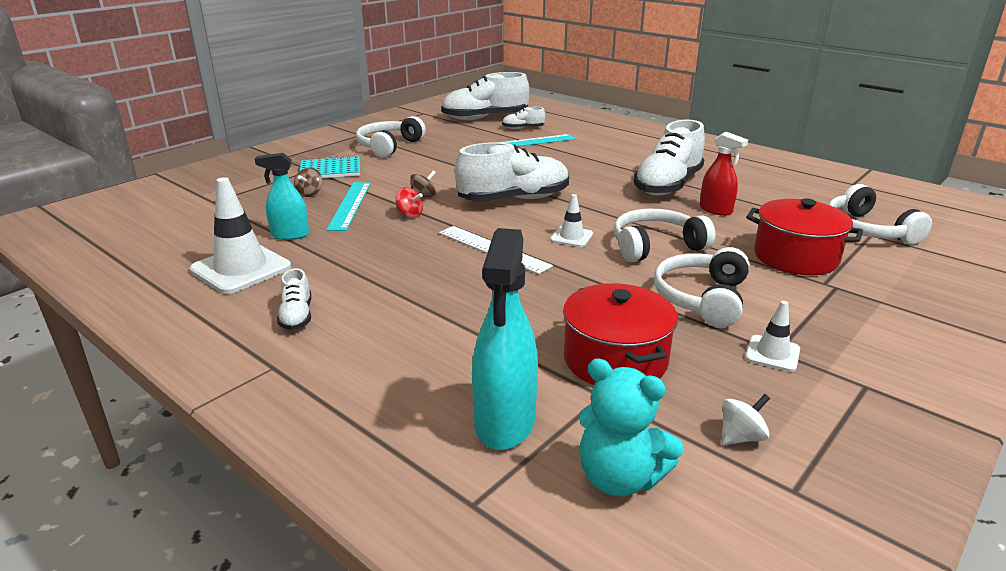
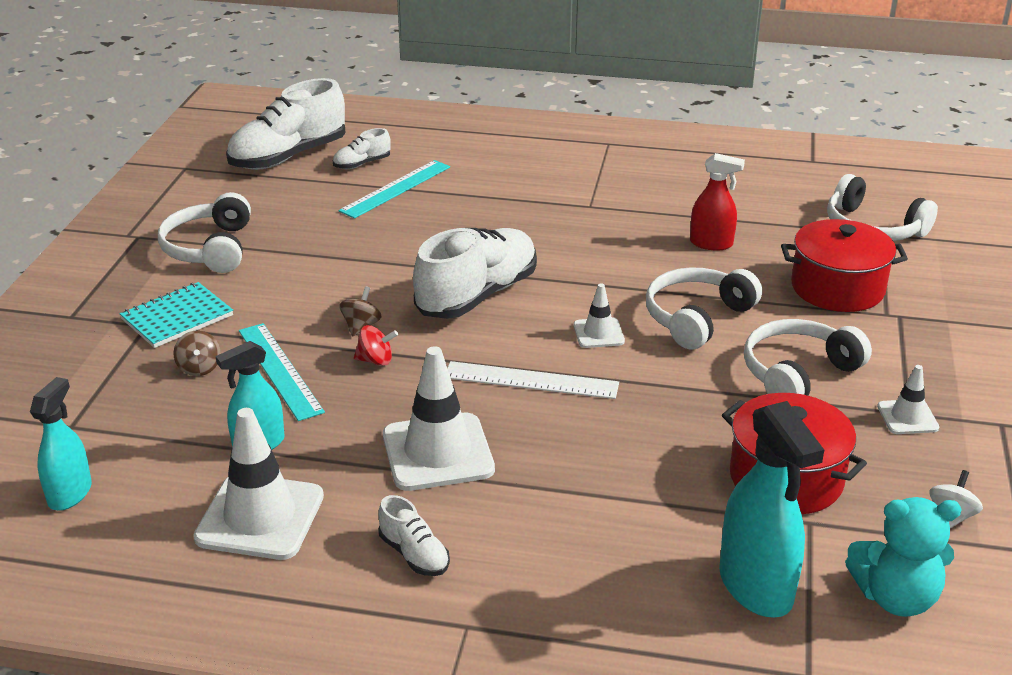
camera: 30 degrees left, 5 degrees up
(168, 229) = (70, 493): none -> turquoise spray bottle
(384, 268) = (438, 452): none -> white traffic cone
(668, 185) = (629, 219): white shoe -> none
(702, 298) = (798, 373): white headphones -> white headphones turned 60 degrees clockwise

